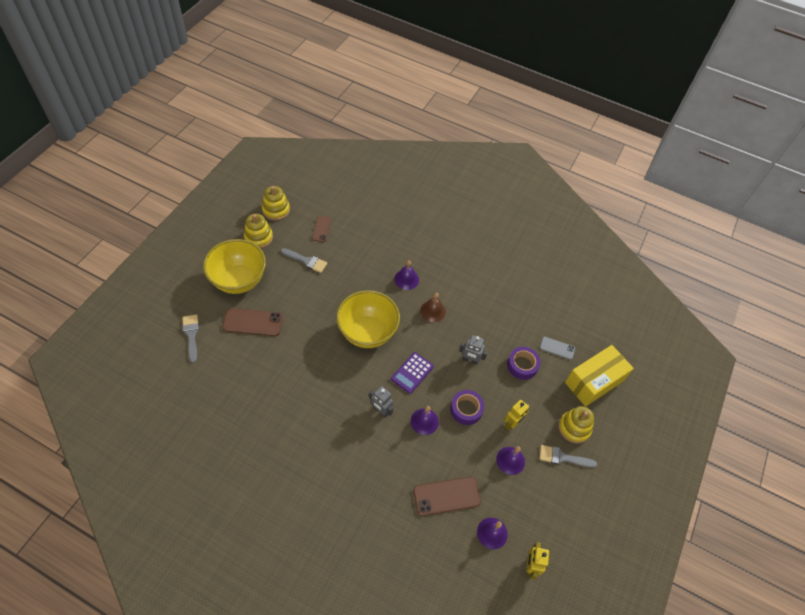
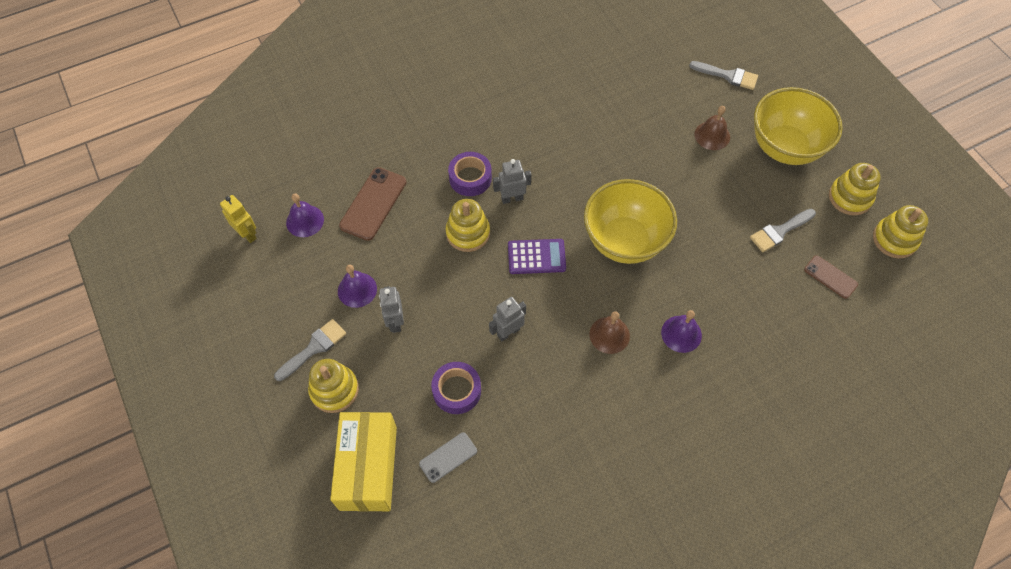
camera: 130 degrees right, 5 degrees up
(253, 322) = (712, 135): brown phone -> brown bell
(412, 373) = (536, 257): purple calculator -> purple calculator turned 105 degrees clockwise
(424, 421) = (468, 233): purple bell -> yellow stacking toy
(466, 409) = (449, 284): purple tape -> purple tape (470, 178)
(512, 423) = (395, 322): yellow robot -> grey robot

